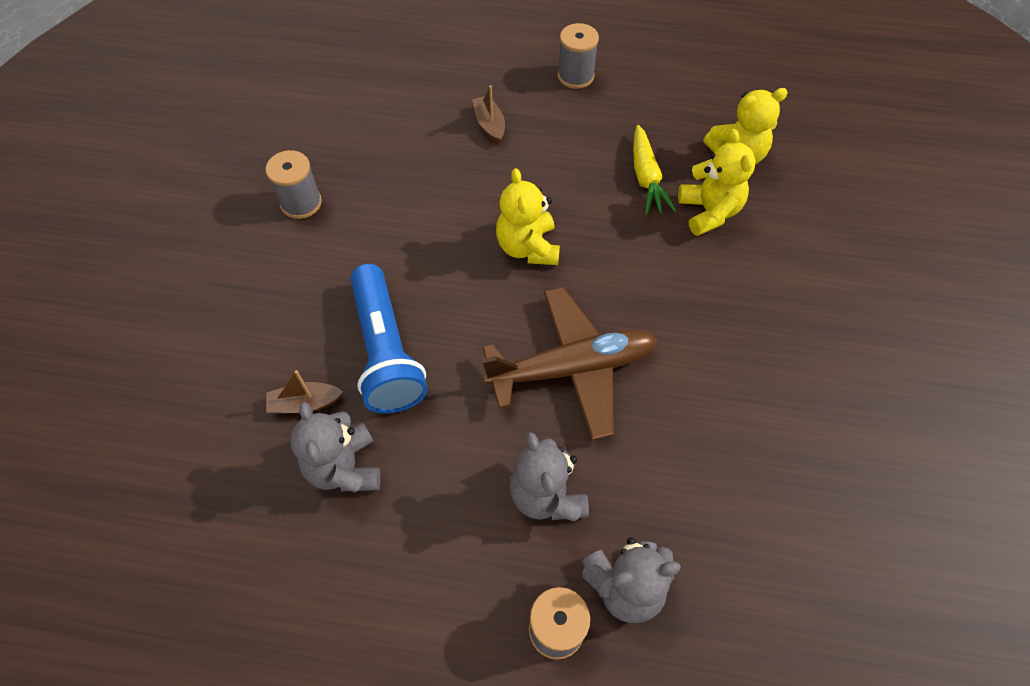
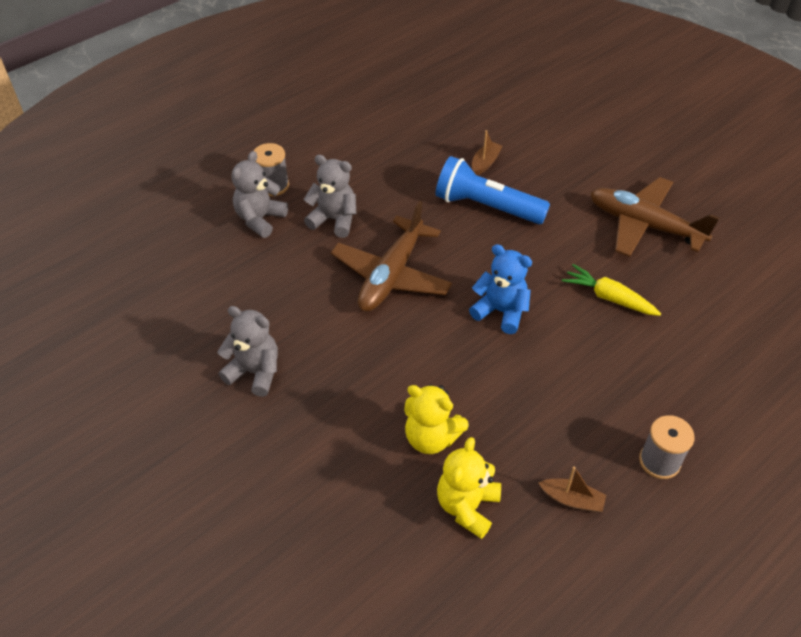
camera: 130 degrees right, 10 degrees down
(301, 203) = (644, 225): grey spool -> brown plane
(344, 467) = (432, 160): grey teddy bear -> grey teddy bear (255, 372)
(489, 124) = (643, 364): brown boat -> brown boat (572, 500)
(528, 247) = (501, 311): yellow teddy bear -> blue teddy bear
(646, 178) = (500, 423): yellow carrot -> yellow carrot (608, 297)

